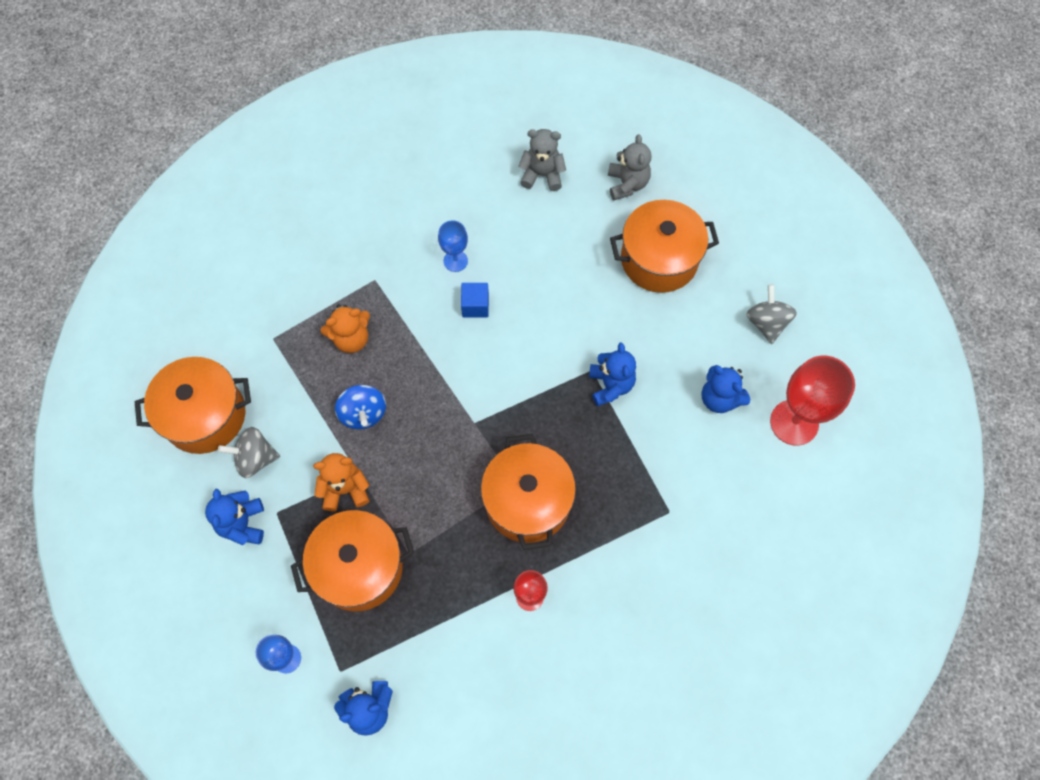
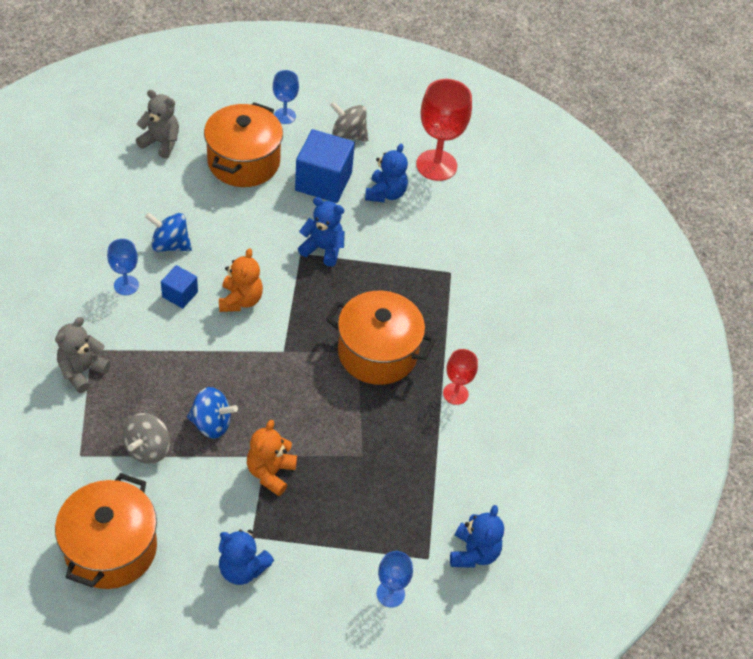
camera: 65 degrees left, 15 degrees down
(255, 458) = (187, 528): grey spinning top -> grey spinning top (148, 449)
(351, 338) = (133, 396): orange teddy bear -> orange teddy bear (240, 300)
(359, 567) = (348, 498): orange pot -> none
(521, 264) = (170, 245): none -> blue spinning top
(542, 175) = (101, 187): grey teddy bear -> grey teddy bear (82, 371)
(690, 337) = (323, 181): none -> blue cube
(719, 398) = (385, 193): blue teddy bear -> blue teddy bear turned 60 degrees counterclockwise
(742, 257) = (285, 116): none -> blue goblet

